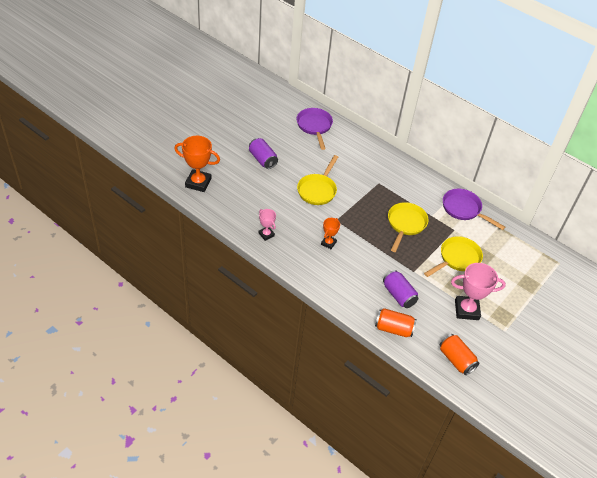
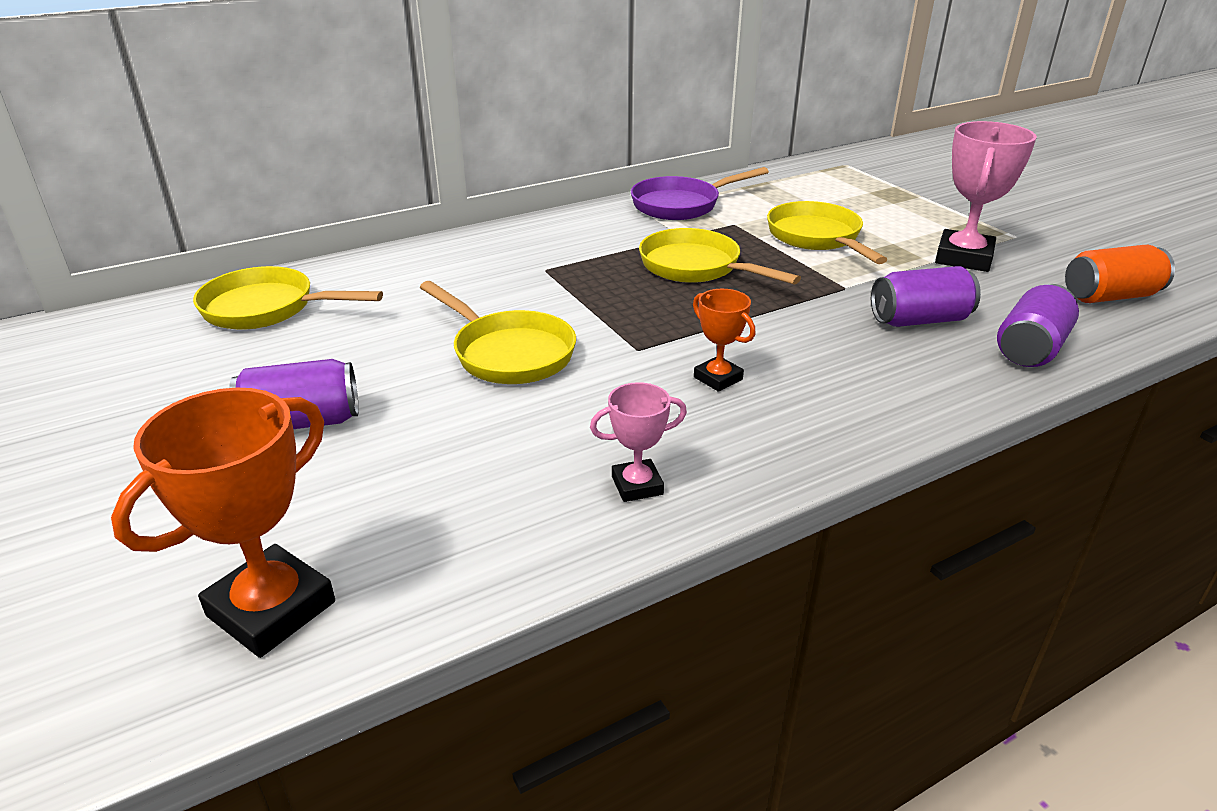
camera: 65 degrees left, 15 degrees down
(314, 127) = (267, 309): purple pan -> yellow pan
(393, 329) = (1030, 349): orange can -> purple can

